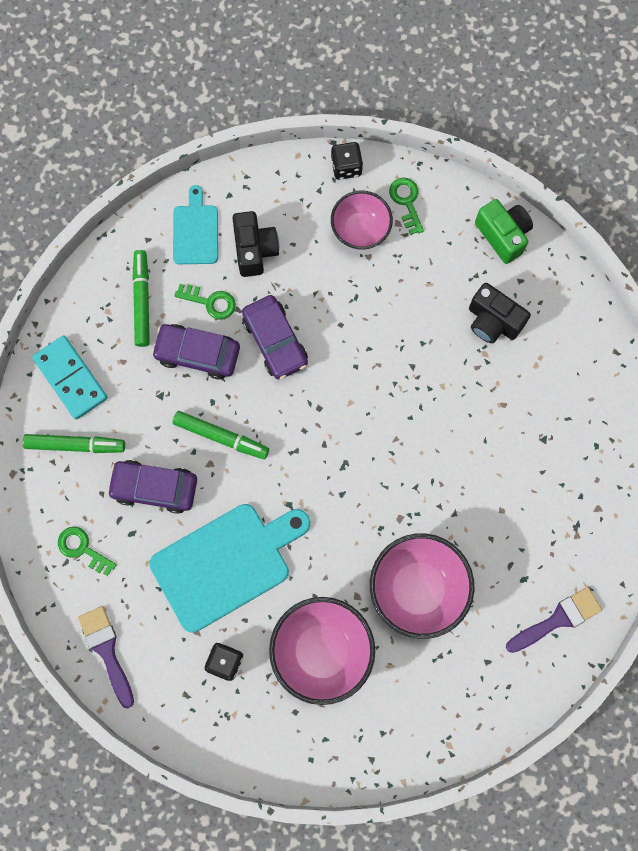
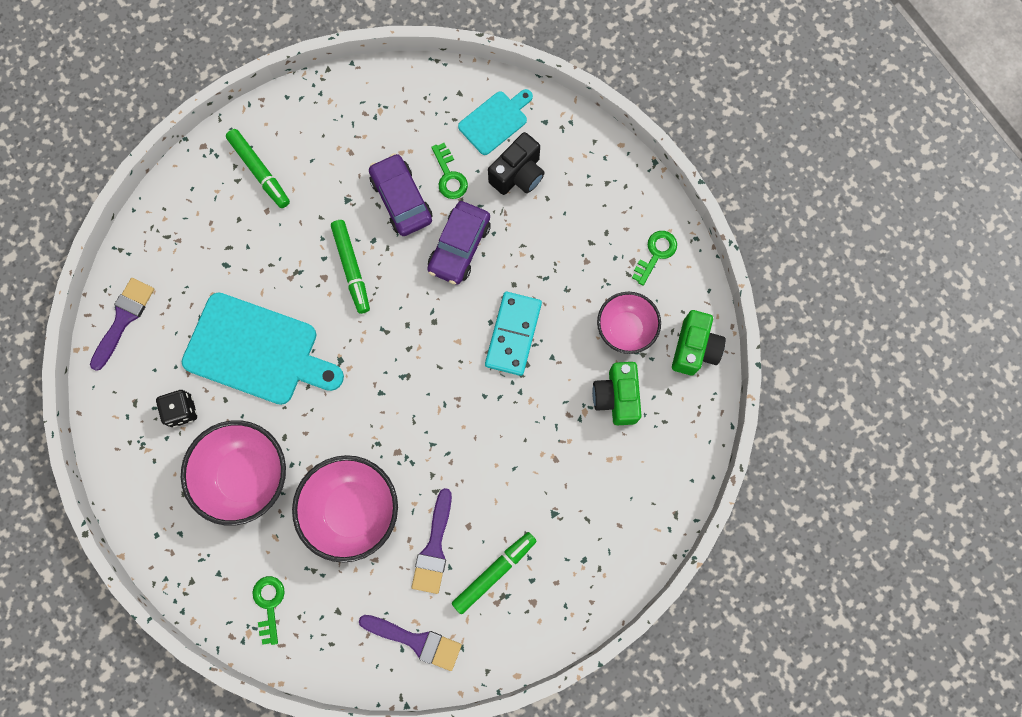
camera: 50 degrees right, 0 degrees up
(70, 378) = (307, 127): turquoise domino -> turquoise domino (513, 334)
(82, 549) = (186, 240): green key -> green key (269, 604)
(142, 300) = (409, 127): green marker -> green marker (494, 572)
(154, 488) = (273, 253): purple car -> none
(346, 167) = (643, 187): black dice -> none
(360, 230) = (602, 238): pink bowl -> pink bowl (625, 329)
(493, 321) = (616, 397): black camera -> green camera
(497, 549) = (434, 548): none -> purple brush

